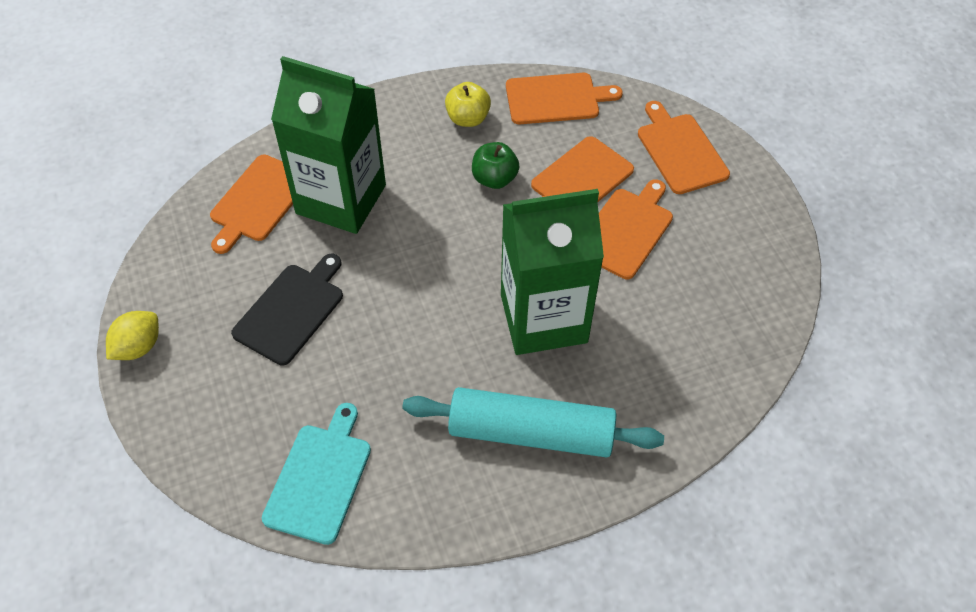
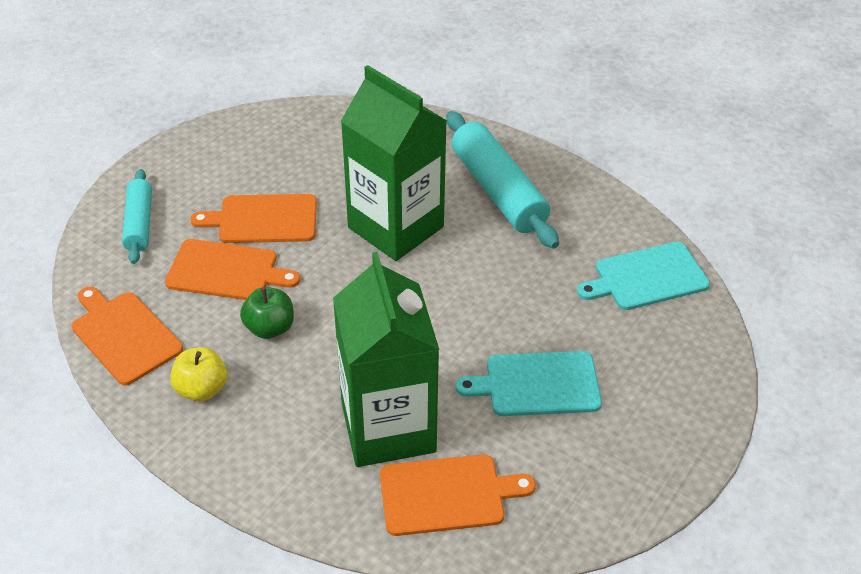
camera: 125 degrees left, 10 degrees down
(138, 347) = (677, 469): yellow lemon -> none
(292, 310) = (537, 384): black cutting board -> turquoise cutting board
(680, 150) = (139, 223): orange cutting board -> turquoise rolling pin

